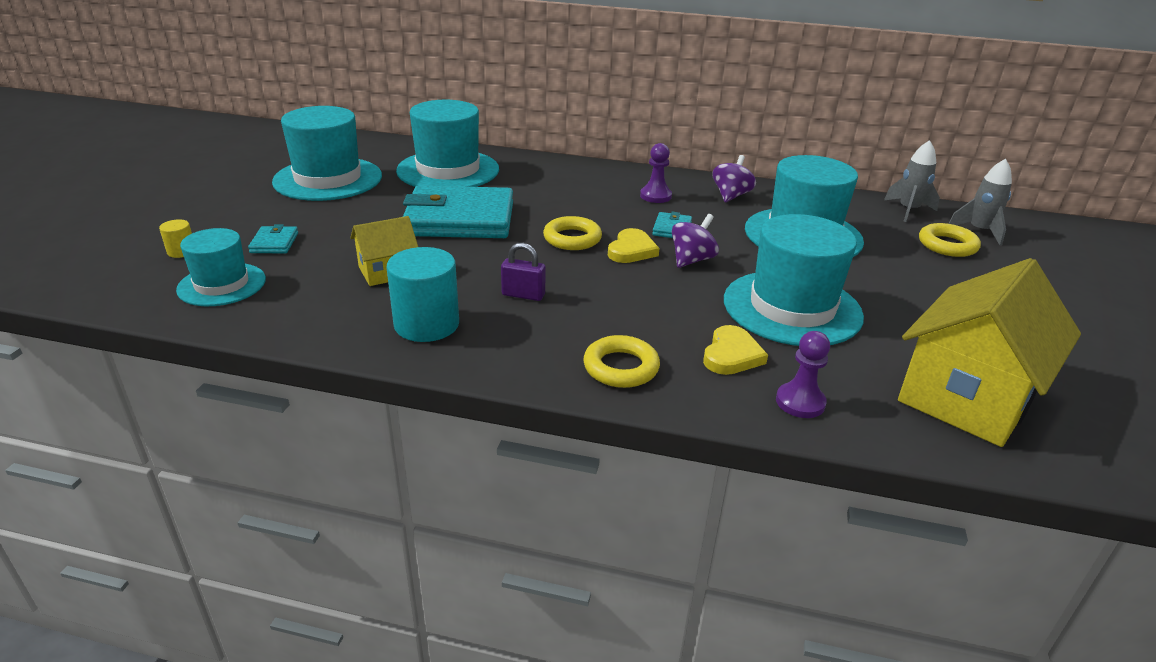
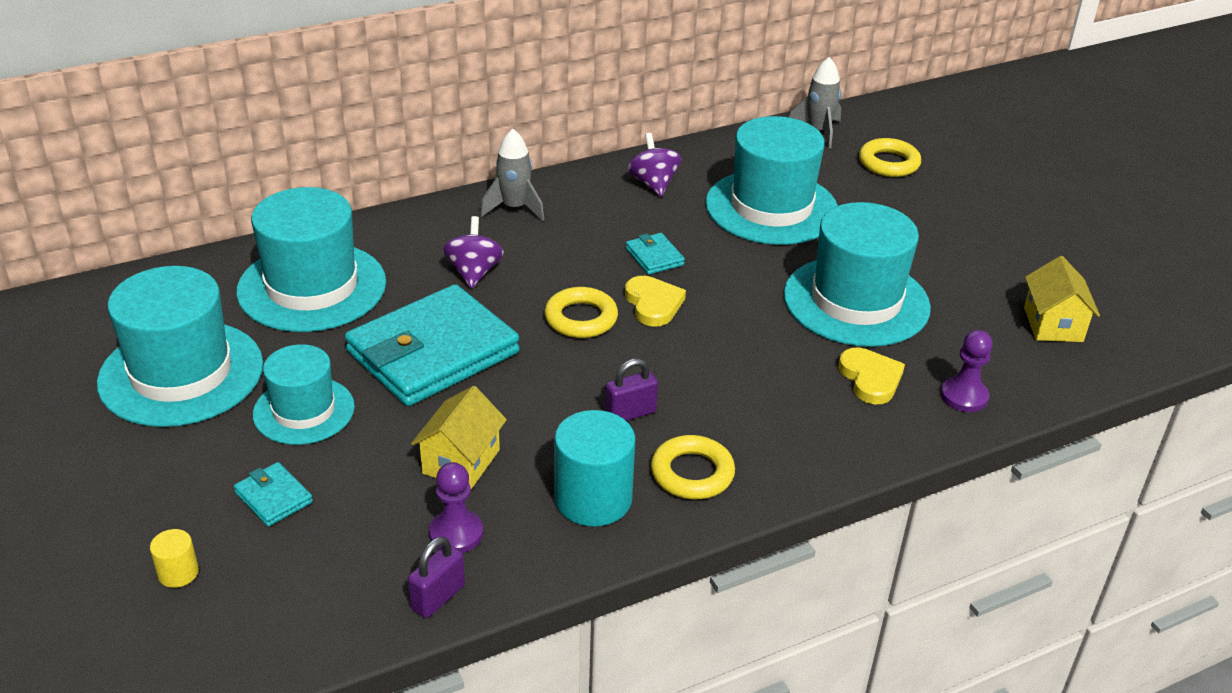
camera: 40 degrees left, 5 degrees up
(222, 284) = (307, 583): turquoise hat -> turquoise hat (304, 411)
(264, 324) = (438, 597): none -> purple padlock
(621, 367) = (809, 442): yellow ring -> yellow ring (692, 473)
(655, 196) = (585, 218): purple pawn -> purple pawn (456, 533)
(692, 260) = (718, 288): purple spinning top -> purple spinning top (474, 272)
(967, 396) = (1053, 324): yellow house -> yellow house, size x0.52
(979, 231) = (894, 133): grey rocket -> grey rocket (514, 208)

